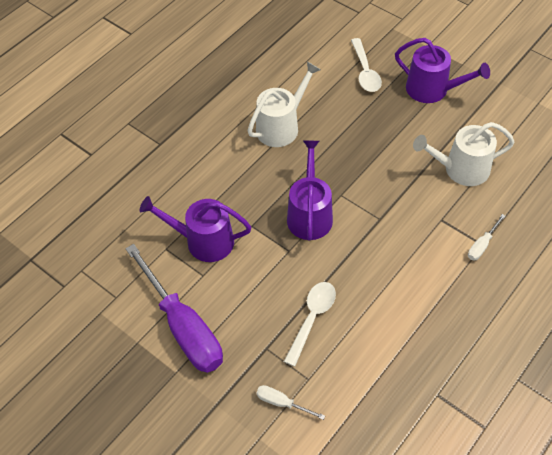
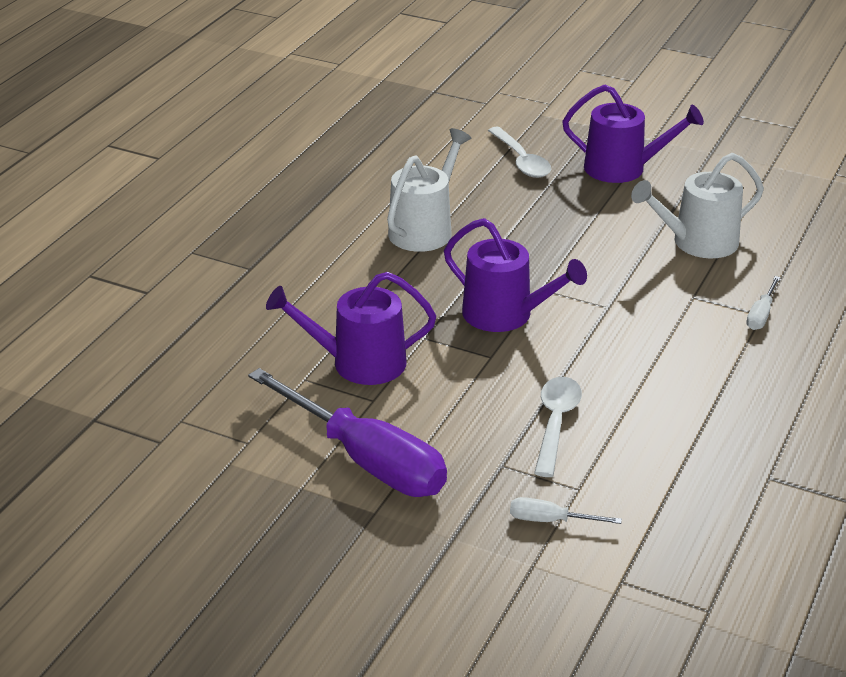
camera: 15 degrees left, 20 degrees down
(309, 214) = (505, 315): purple watering can -> purple watering can turned 135 degrees clockwise

